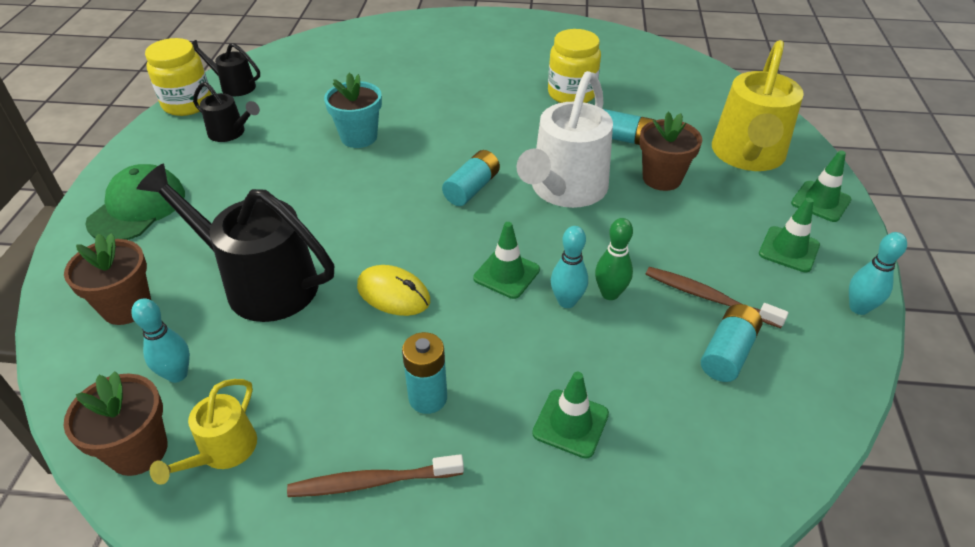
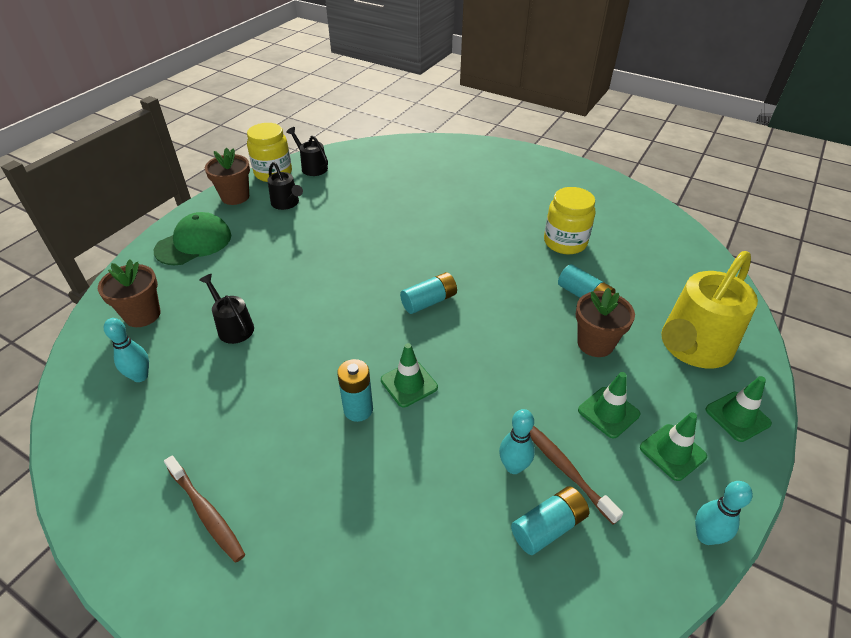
camera: 25 degrees right, 0 degrees up
(138, 450) = (84, 422): brown flower pot -> brown flower pot (235, 197)
(222, 452) = (130, 446): yellow watering can -> none
(260, 283) = (233, 327): black watering can -> black watering can, size x0.51
(359, 137) = (372, 232): turquoise flower pot -> none
(372, 482) = (206, 513): brown toothbrush -> brown toothbrush turned 150 degrees counterclockwise
(393, 294) = (315, 369): yellow mouse -> none
(428, 398) = (285, 463): turquoise battery -> turquoise battery (358, 409)
(564, 190) = (503, 327): white watering can -> none
(566, 301) = (441, 425): turquoise bowling pin -> turquoise bowling pin (513, 467)
(570, 423) = (375, 532): green traffic cone -> green traffic cone (608, 412)
(610, 293) = (481, 432): green bowling pin -> none

